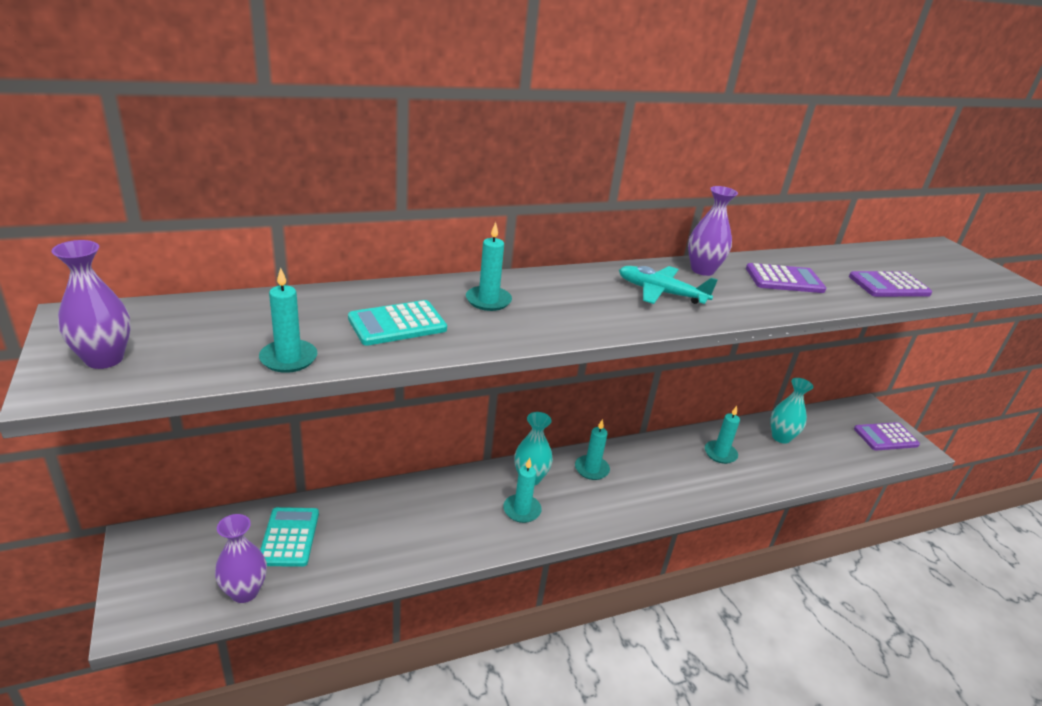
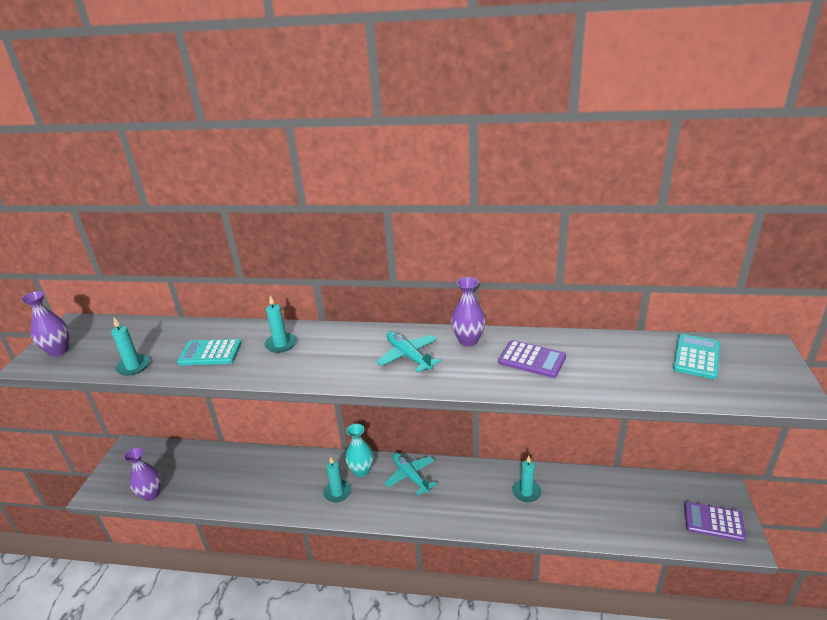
camera: 35 degrees right, 0 degrees up
(289, 537) = (195, 468): turquoise calculator -> turquoise calculator (696, 357)
(591, 469) = (410, 476): turquoise candle -> turquoise plane
(781, 437) = (598, 493): turquoise vase -> none
(889, 285) = (634, 381): purple calculator -> none

